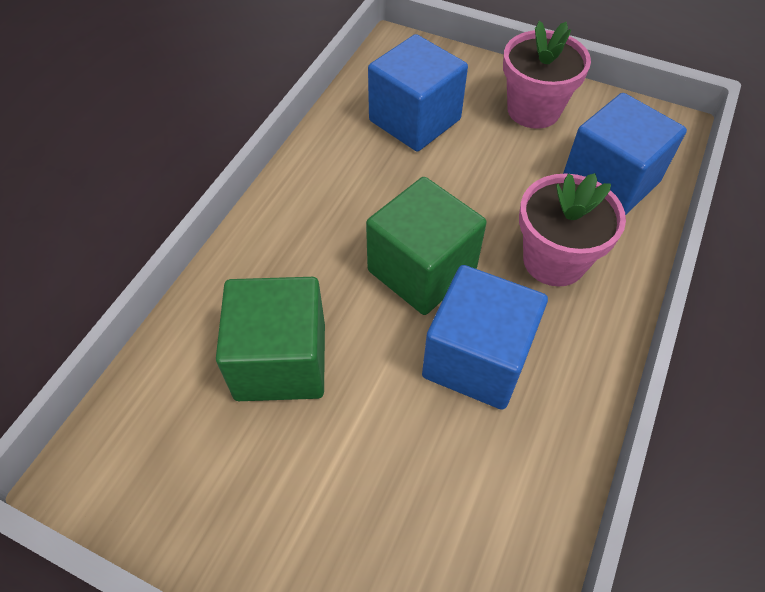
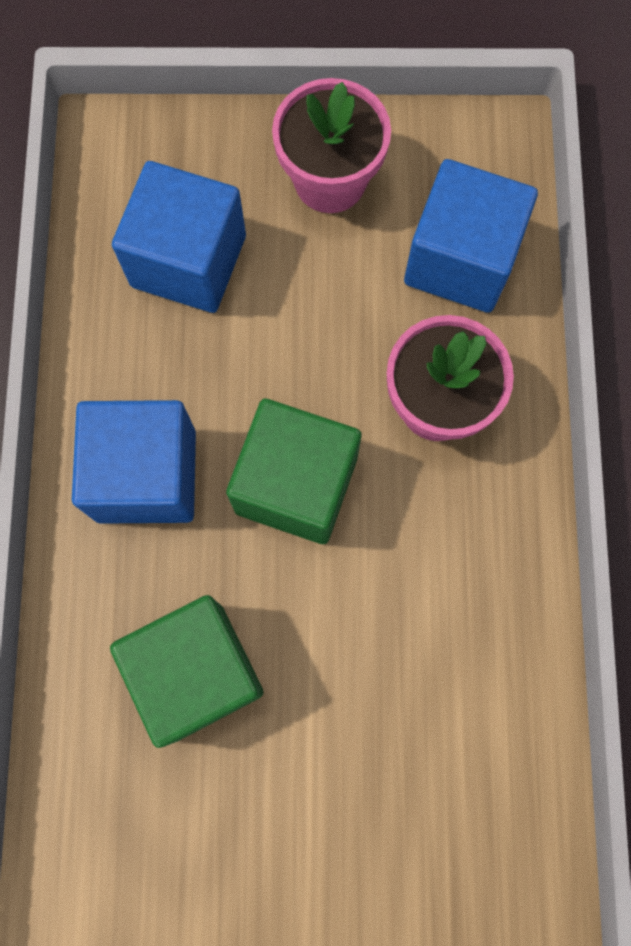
camera: 25 degrees left, 20 degrees up
(477, 359) = (402, 571): blue cube -> blue cube (146, 475)

